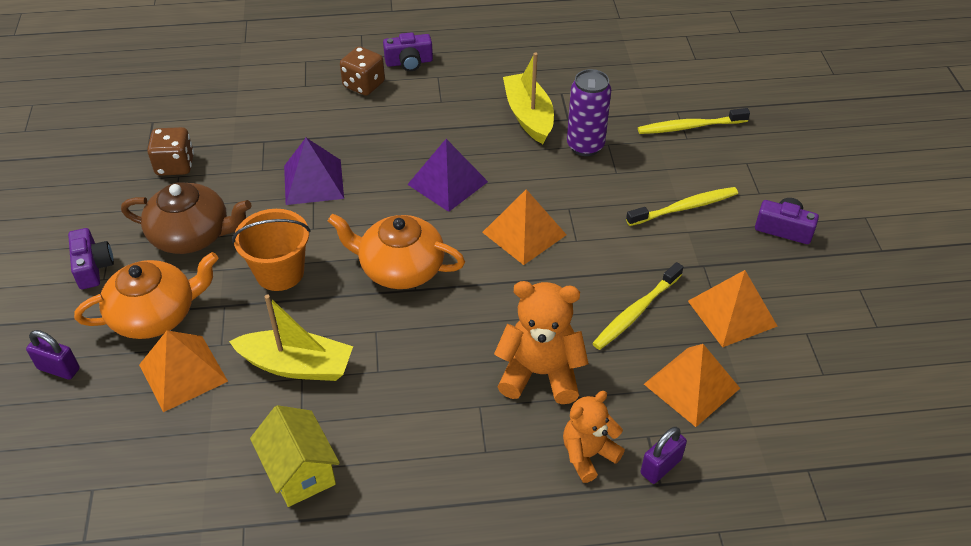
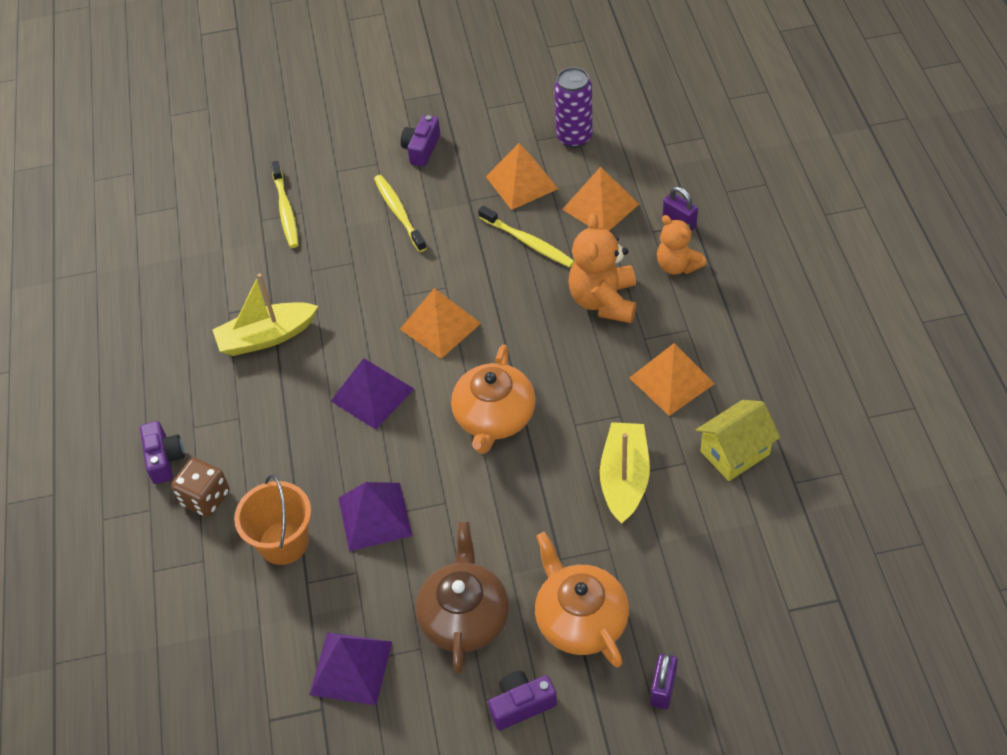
camera: 90 degrees left, 5 degrees up
(175, 165) = (351, 667): brown dice -> purple pyramid
(183, 373) = (648, 572): orange pyramid -> orange pyramid (671, 380)
(280, 272) = (510, 519): orange bucket -> orange bucket (283, 542)
(585, 146) = (314, 288): purple can -> purple can (574, 138)

